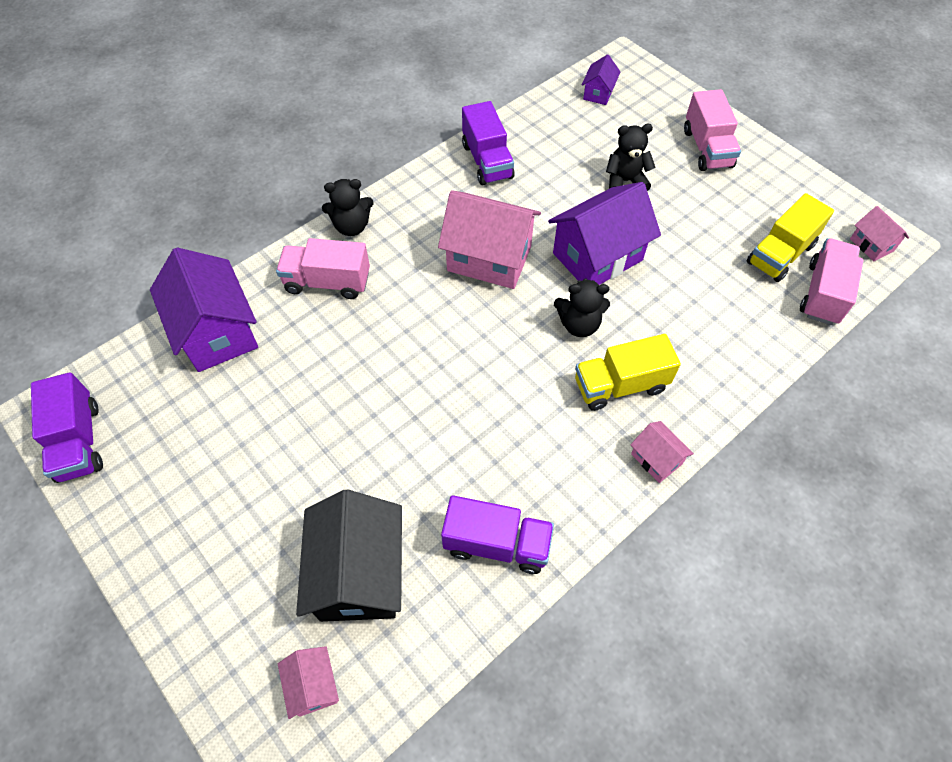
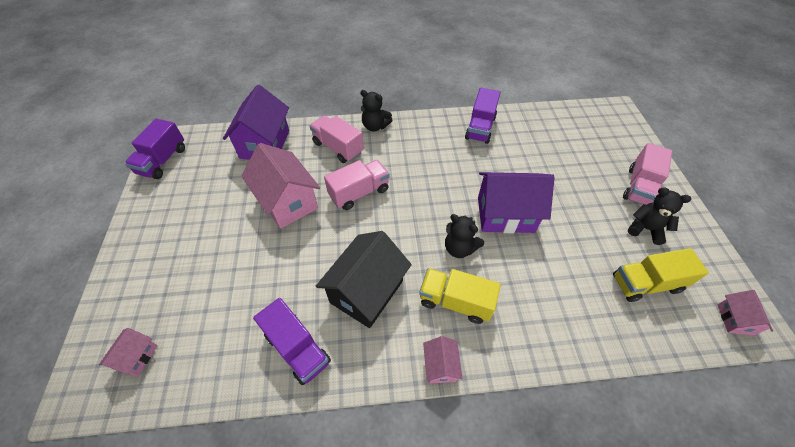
camera: 35 degrees right, 5 degrees down
(359, 574) = (213, 311): black house -> black house (367, 292)
(489, 258) = (436, 181): pink house -> pink house (287, 202)
(598, 93) = (584, 121): purple house -> none
(625, 181) = (561, 179): black teddy bear -> black teddy bear (645, 229)
(823, 293) = (662, 331): pink truck -> pink truck (359, 193)

